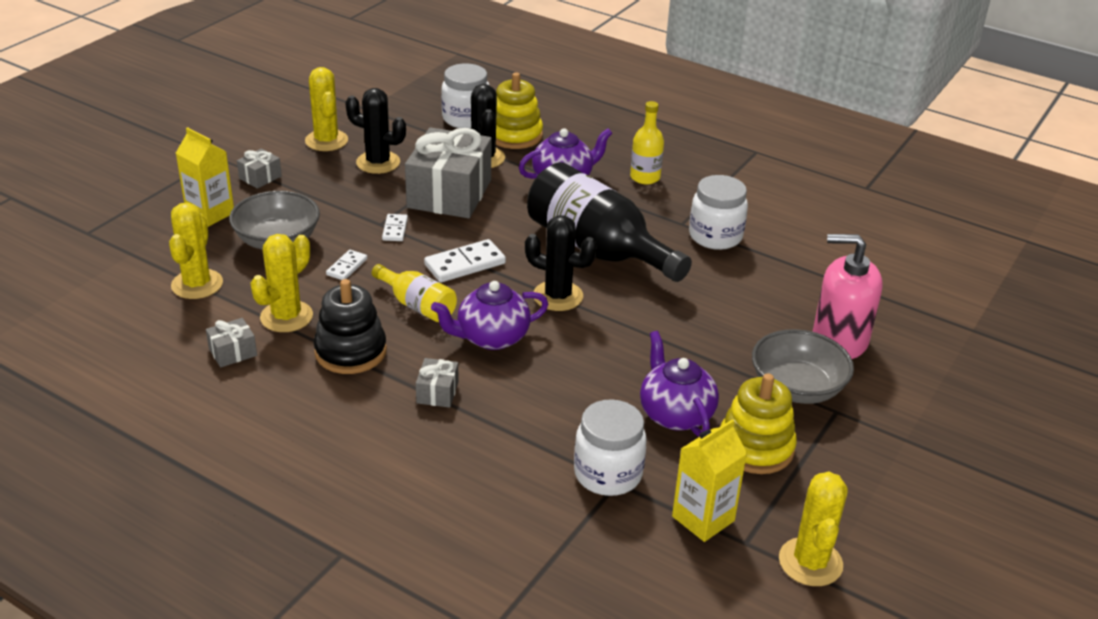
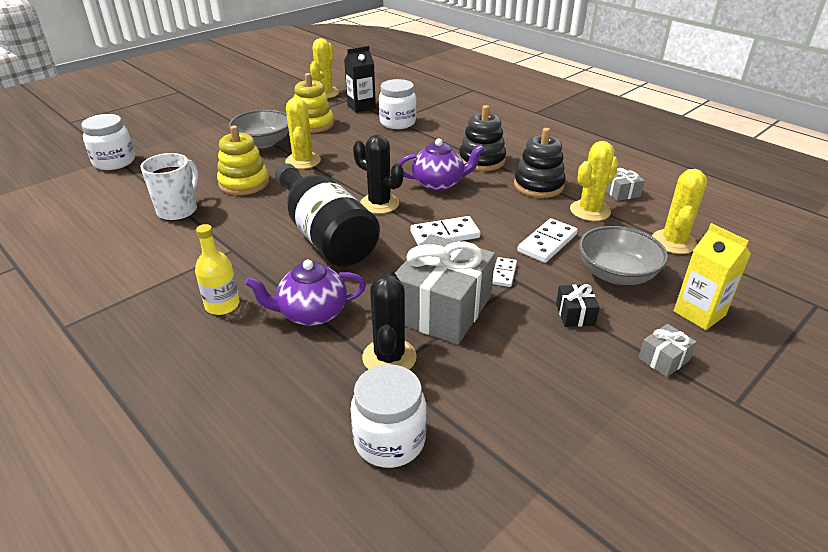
camera: 165 degrees left, 0 degrees up
(326, 141) = (594, 417): yellow cactus -> yellow cactus (303, 161)
(328, 201) = (575, 314): none -> black gift
(347, 267) = (547, 243): white domino -> white domino, size x1.71
(378, 162) = (521, 366): black cactus -> none
(417, 305) = (489, 208): yellow bottle -> none
(437, 392) = (482, 160): grey gift -> black stacking toy
(514, 135) = (334, 394): yellow stacking toy -> yellow stacking toy (244, 183)
(675, 414) = (344, 139): purple teapot -> none
(703, 518) = (361, 107): yellow carton -> black carton
(715, 236) = (215, 235): white jar -> white jar (114, 162)
(787, 260) = (178, 210): none -> white mug
(839, 340) = (208, 160): pink soap dispenser -> none

